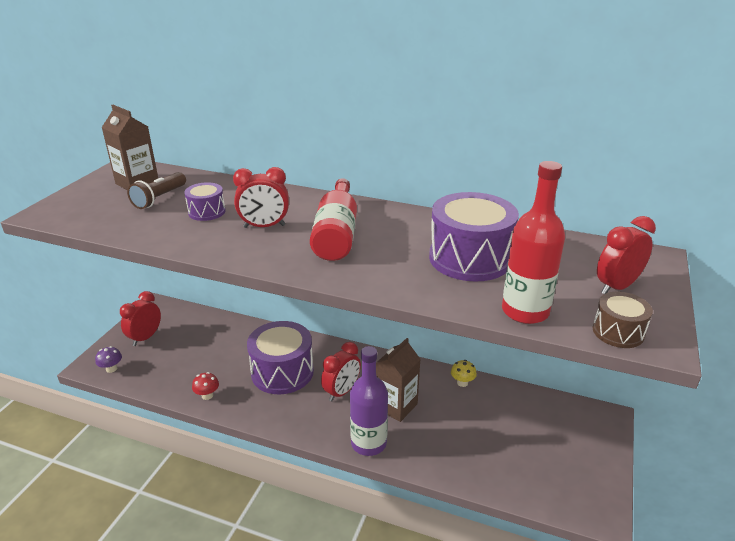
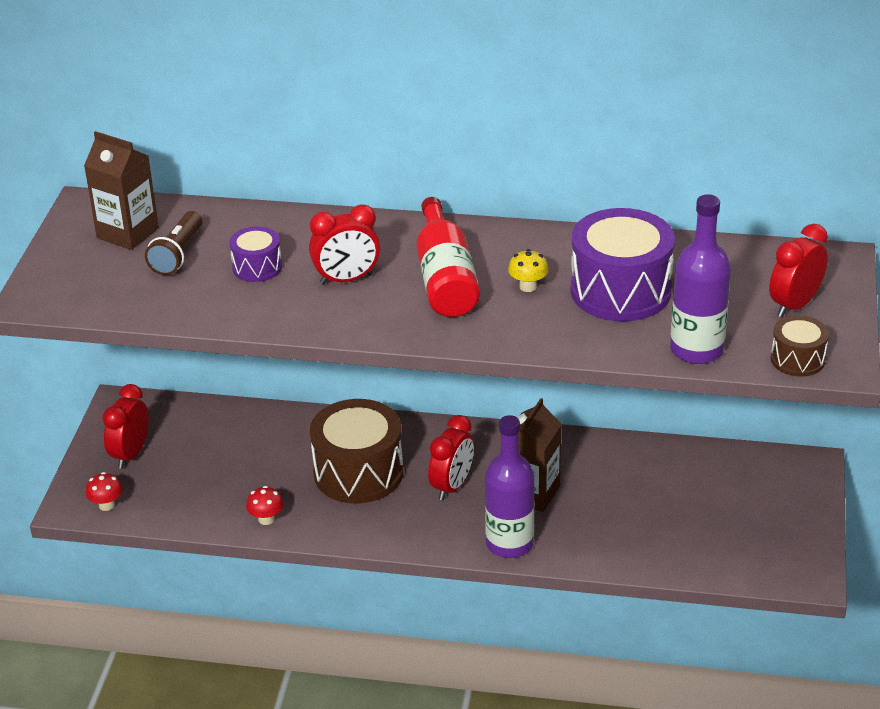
camera: 10 degrees left, 5 degrees up
(111, 369) = (106, 505): purple mushroom -> red mushroom
(282, 372) = (358, 472): purple drum -> brown drum
(462, 382) = (614, 449): yellow mushroom -> yellow mushroom (528, 286)
(525, 311) = (696, 350): red bottle -> purple bottle

